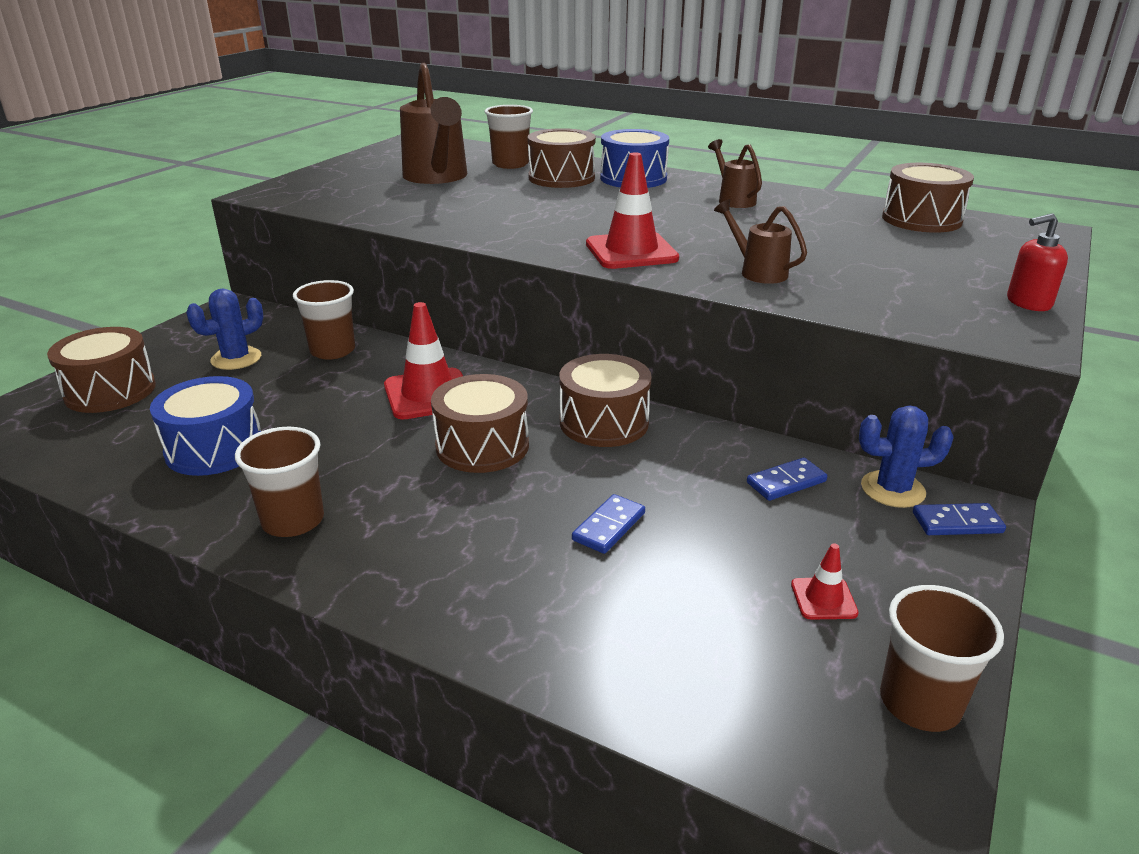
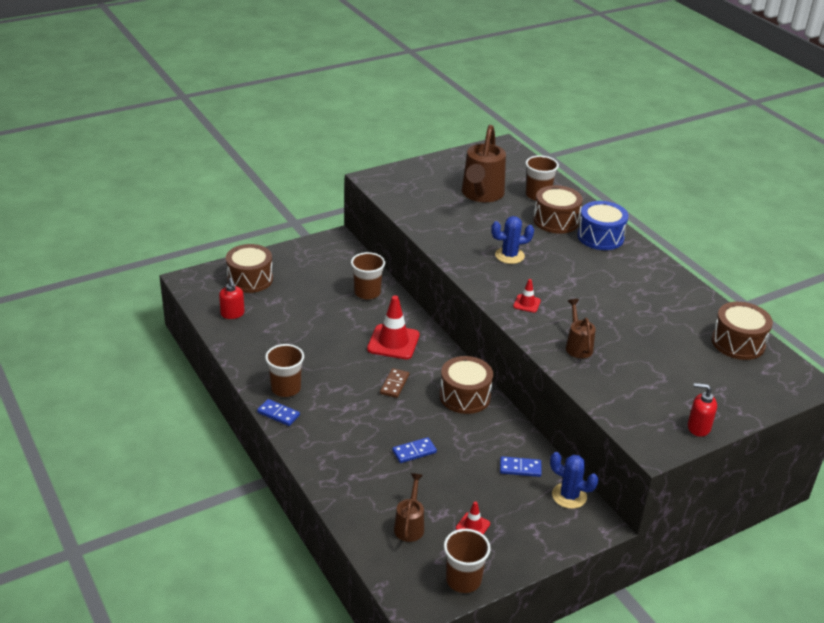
camera: 30 degrees right, 5 degrees up
(105, 446) = (232, 314): none -> red soap dispenser
(214, 448) = (276, 334): blue drum -> none
(236, 359) = (317, 280): blue cactus -> blue cactus (509, 256)
(482, 446) = (394, 384): brown drum -> brown domino
(631, 251) = (527, 303): red traffic cone -> red traffic cone, size x0.50
(733, 200) = (640, 281): brown watering can -> brown watering can (410, 525)
(957, 523) = (579, 525): blue domino -> blue domino (278, 414)

